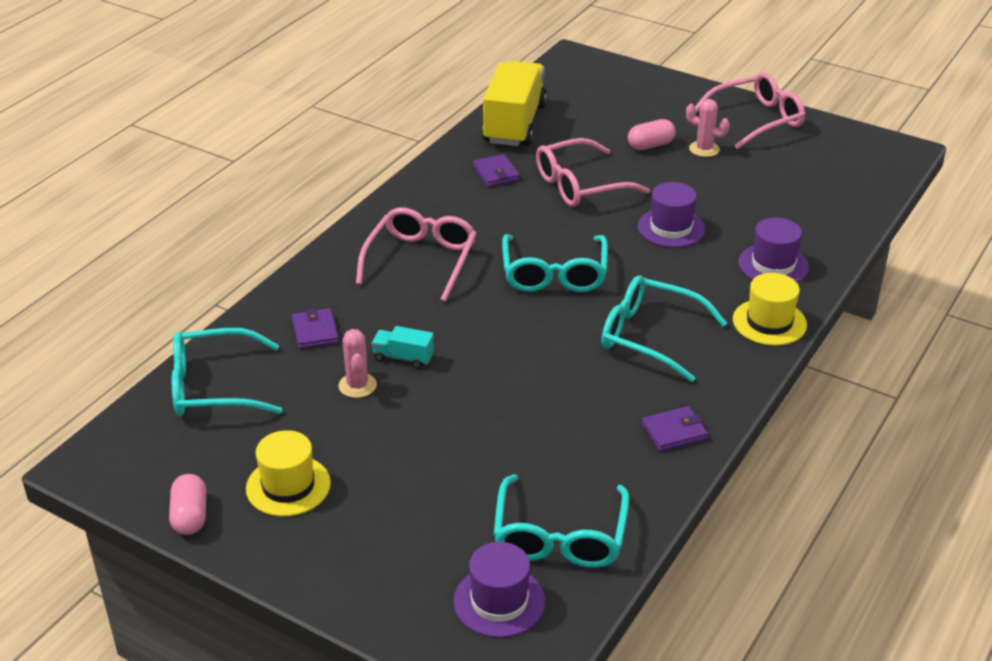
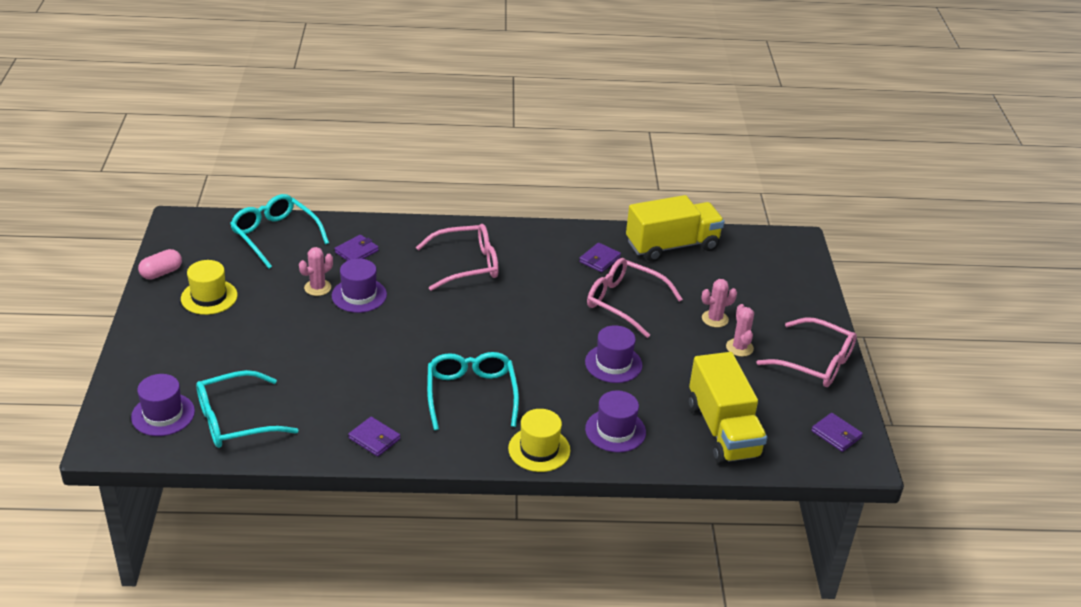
camera: 55 degrees right, 0 degrees up
(403, 357) = (359, 295): turquoise truck -> purple hat
(554, 273) = (505, 327): turquoise glasses -> none
(650, 145) = (715, 319): pink capsule -> pink cactus
(814, 204) = (723, 430): none -> yellow truck
(860, 149) = (836, 434): none -> purple wallet

